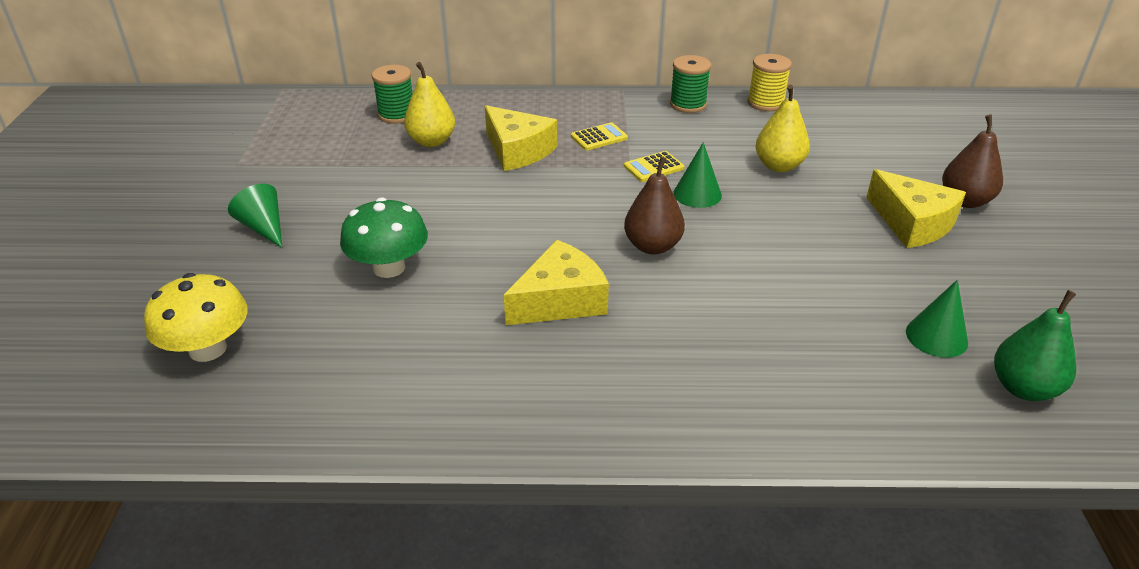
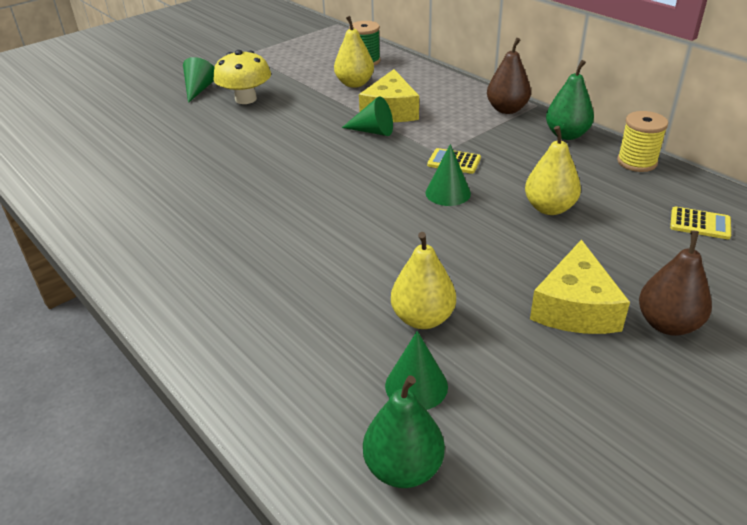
camera: 50 degrees right, 0 degrees up
(208, 349) = (83, 131): yellow mushroom -> yellow mushroom (246, 99)
(389, 267) = (209, 137): green mushroom -> none
(539, 176) = (373, 131): none -> green cone
(560, 300) = (247, 202): yellow cheese -> none
(599, 137) = (456, 126): yellow calculator -> yellow calculator (700, 224)
(652, 246) = (354, 206): brown pear -> brown pear (507, 109)
(688, 104) = (566, 135): green spool -> green pear
(856, 293) = (422, 318): none -> yellow pear

